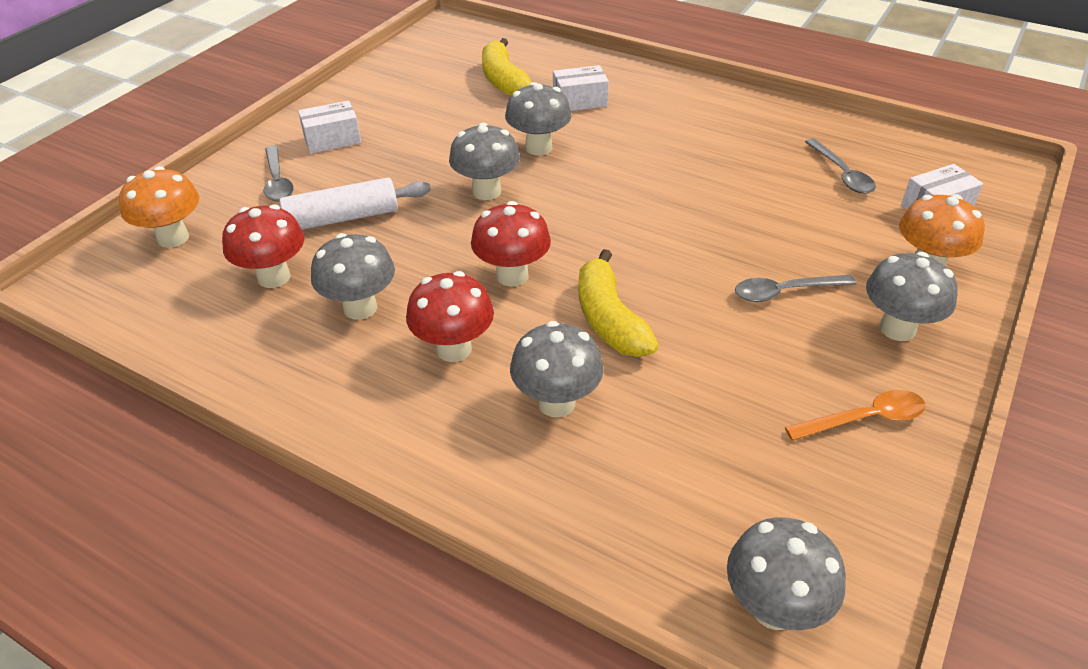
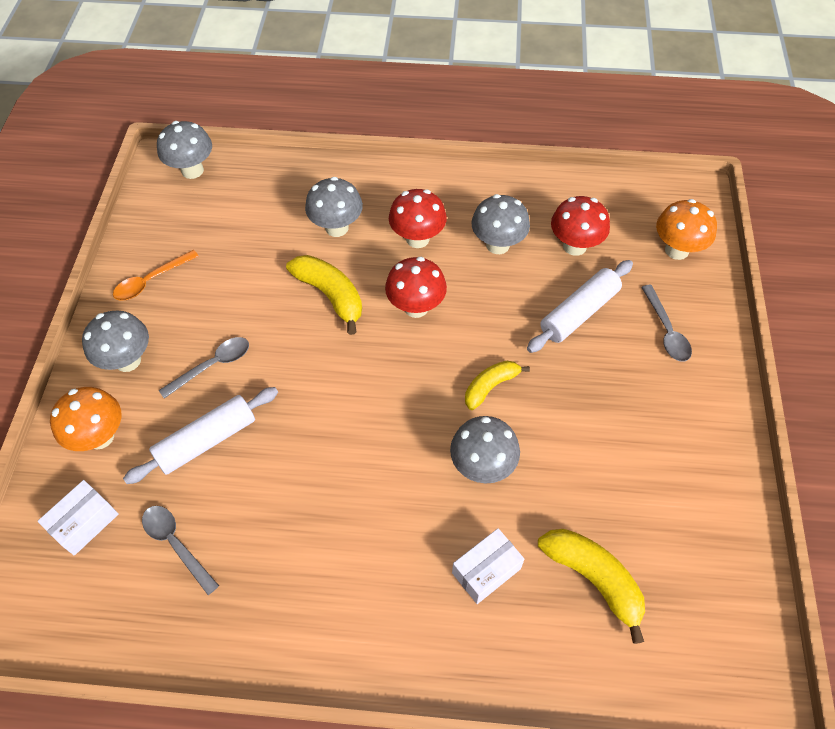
camera: 155 degrees right, 15 degrees up
(277, 181) = (666, 331): grey spoon -> grey spoon turned 150 degrees counterclockwise
(332, 139) = (675, 400): white box -> none
(486, 191) = (490, 386): grey mushroom -> yellow banana
(802, 231) = (207, 440): none -> white rolling pin

